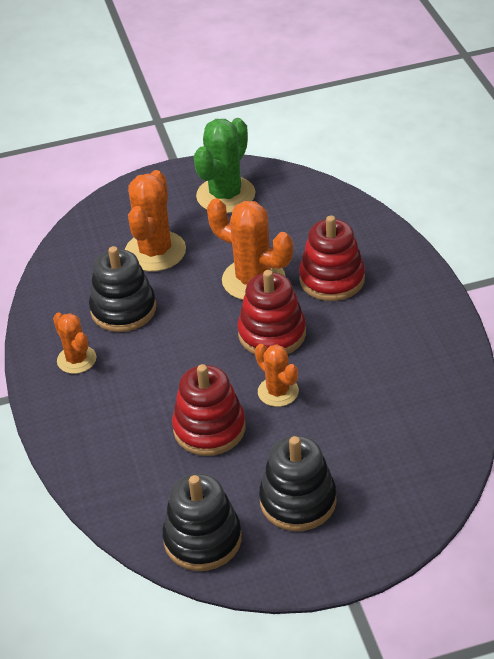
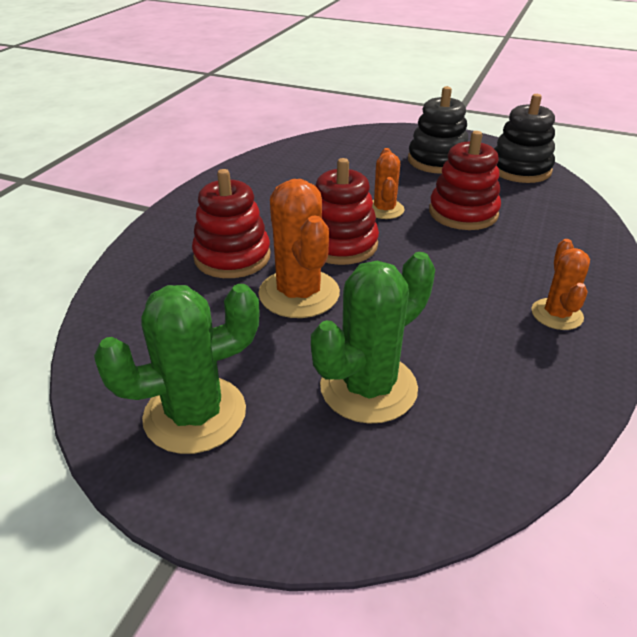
camera: 145 degrees left, 5 degrees down
(123, 309) = (467, 338): black stacking toy -> none
(155, 251) = (368, 387): orange cactus -> green cactus

